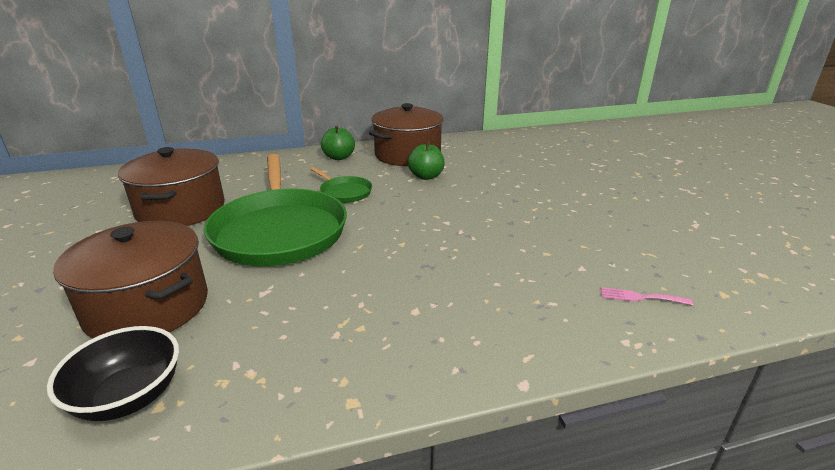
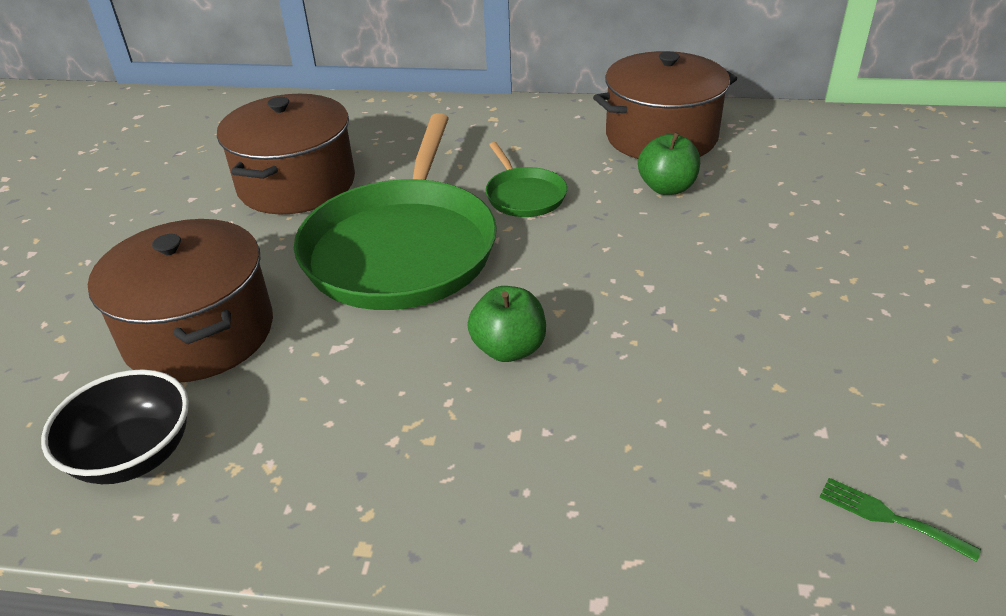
camera: 25 degrees right, 10 degrees up
(339, 157) = (550, 124): green apple -> green apple (509, 349)
(640, 297) = (889, 517): pink fork -> green fork

